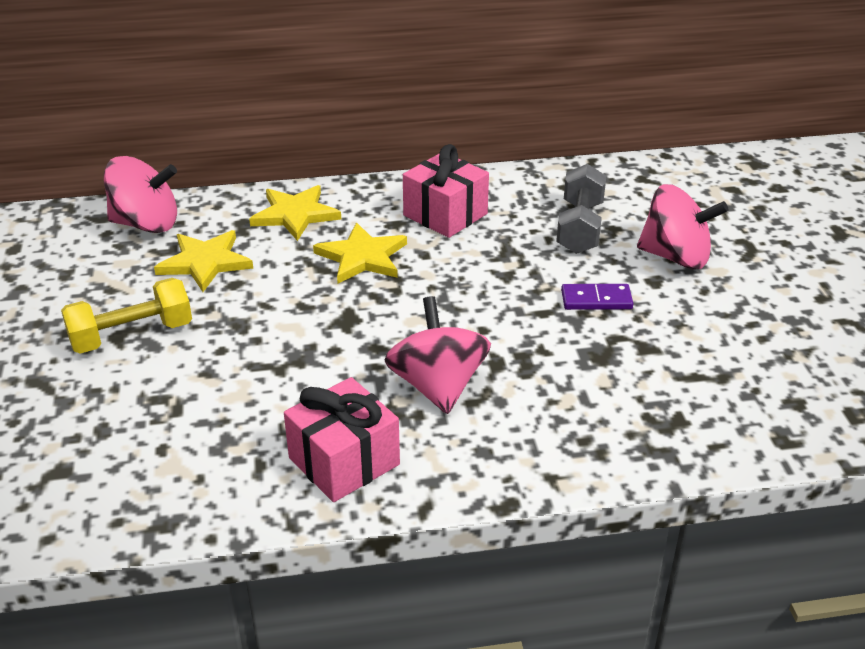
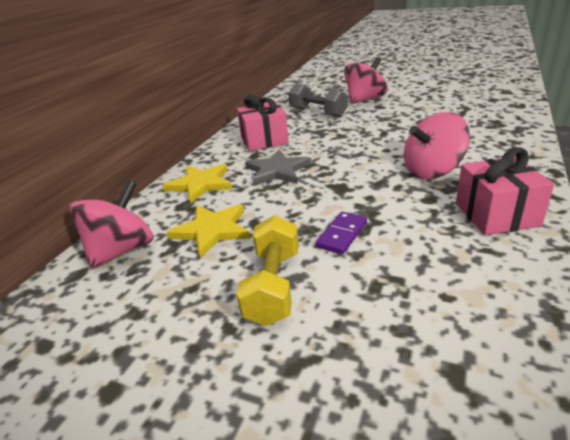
camera: 55 degrees left, 5 degrees down
(362, 257) = (277, 170): yellow star -> grey star
(437, 386) = (432, 171): pink spinning top -> pink spinning top turned 45 degrees counterclockwise
(596, 300) = (384, 120): purple domino -> purple domino (342, 235)

